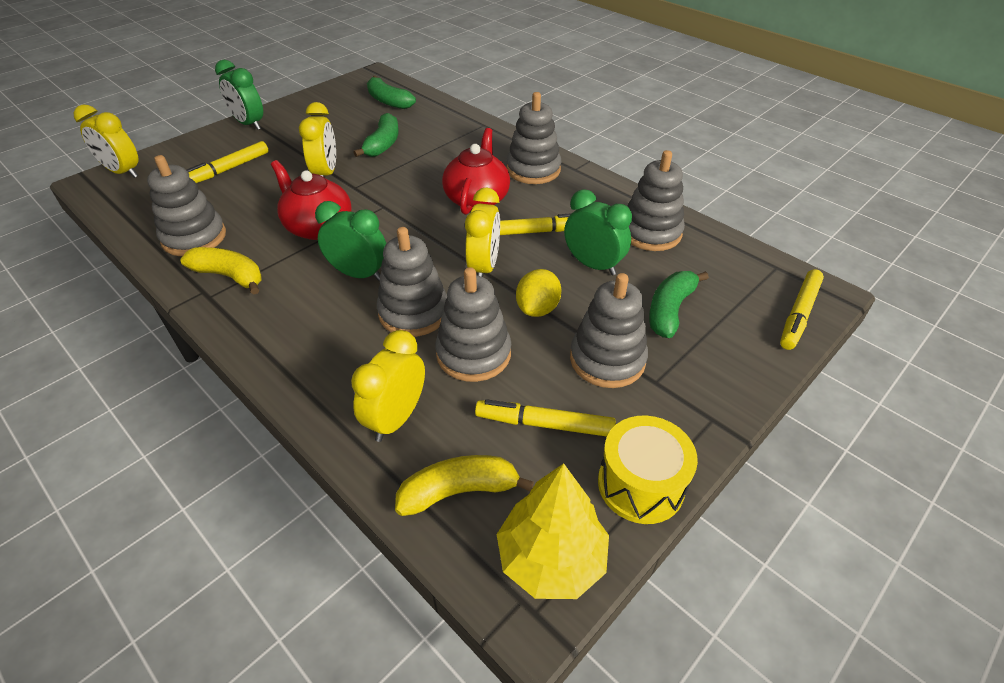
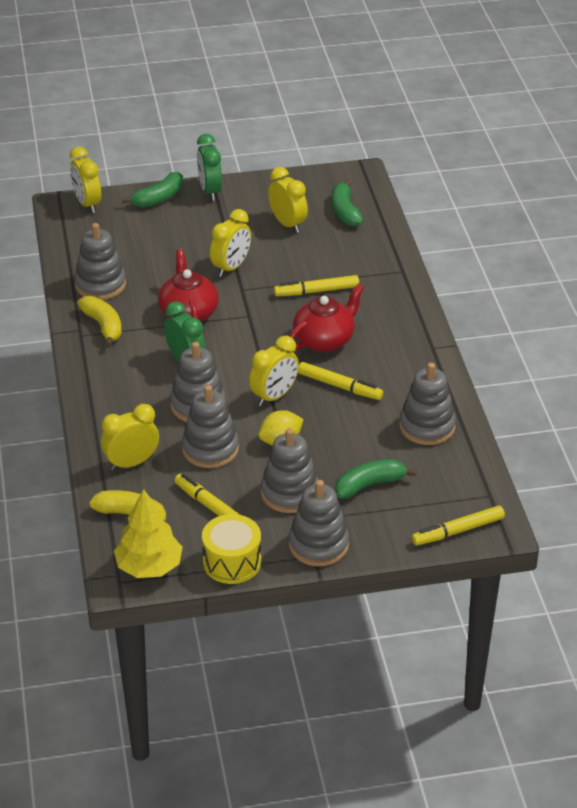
camera: 35 degrees right, 5 degrees down
(228, 169) = (162, 232): yellow marker -> yellow marker (316, 291)
(347, 125) = (288, 224): none -> yellow clock
(383, 144) = (299, 257): green banana -> green banana (158, 198)
(533, 170) = (397, 333): grey stacking toy -> grey stacking toy (318, 545)
(593, 265) = (353, 430): green clock -> none

